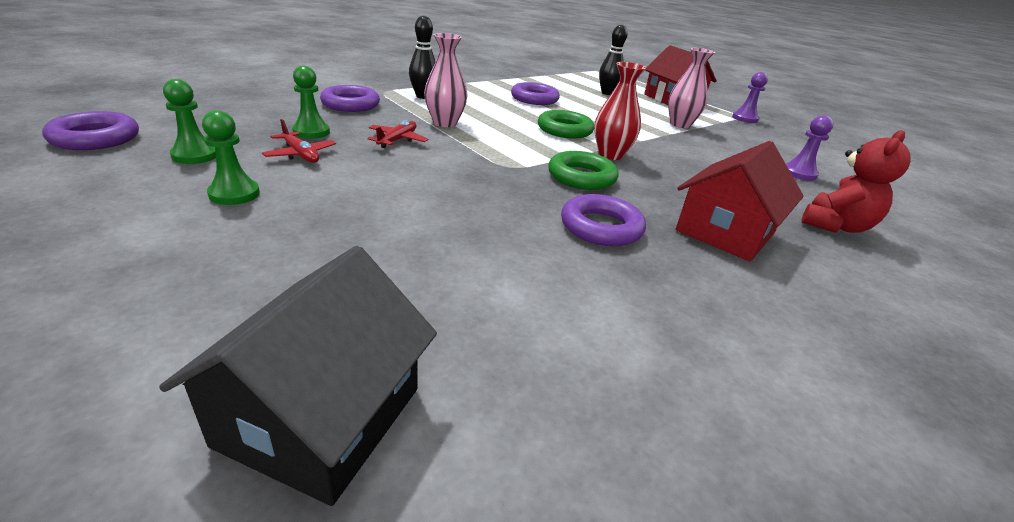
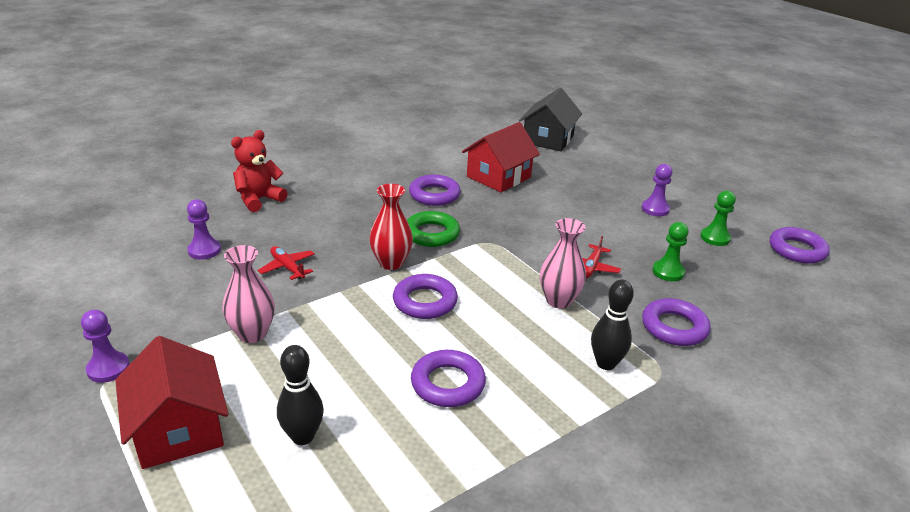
camera: 175 degrees left, 0 degrees up
(234, 194) = (655, 209): green pawn -> purple pawn
(300, 155) = (650, 243): red plane -> red plane (287, 267)
(564, 130) = (425, 302): green ring -> purple ring
(725, 232) = (352, 194): red house -> red house (498, 177)

